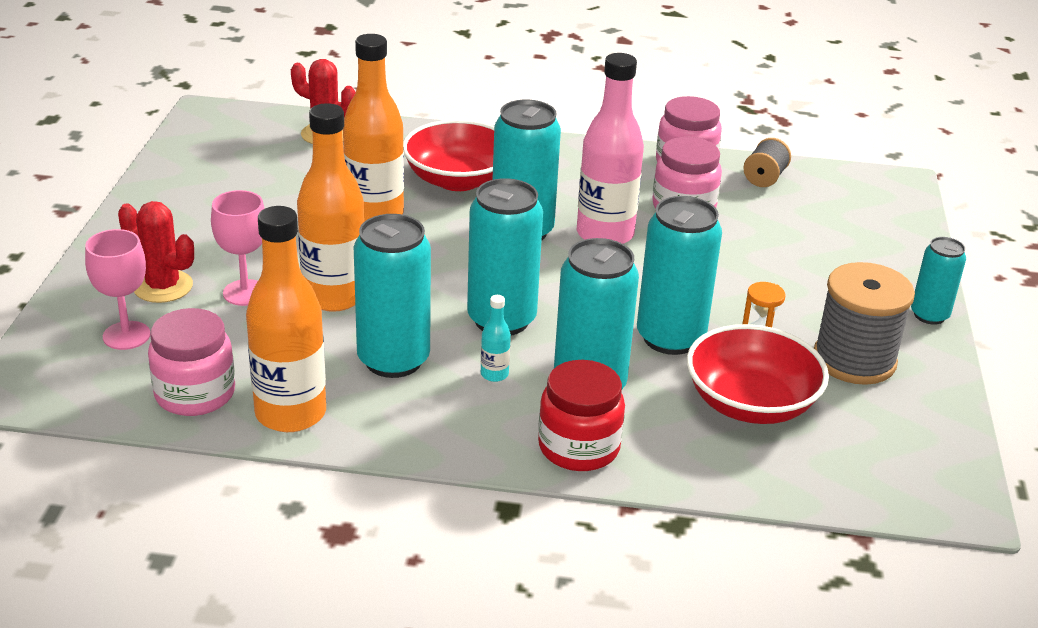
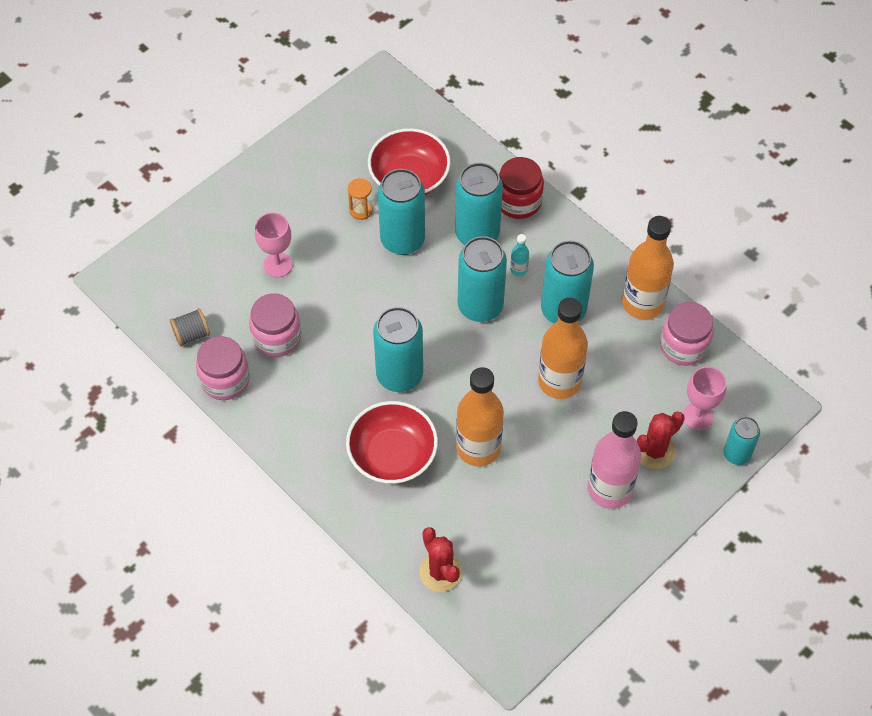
camera: 140 degrees left, 25 degrees up
(163, 287) = (654, 451): red cactus -> red cactus turned 75 degrees clockwise
(245, 293) = (609, 416): pink goblet -> pink goblet (278, 265)
(605, 234) = (352, 342): pink bottle -> pink bottle (609, 489)
(854, 360) = (325, 172): grey spool -> none
(929, 315) = (247, 174): turquoise can -> turquoise can (736, 454)

